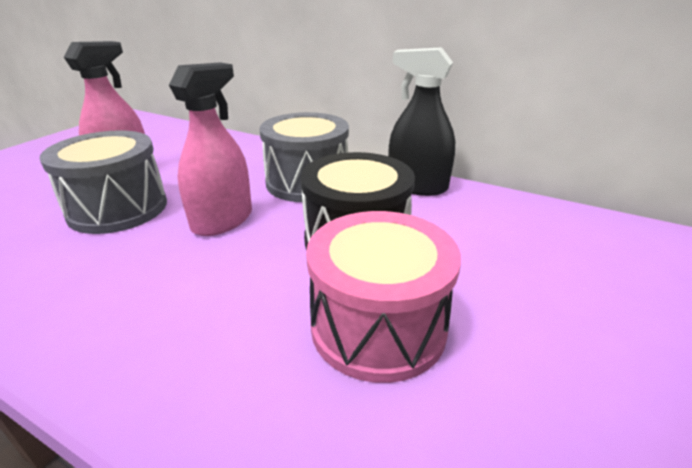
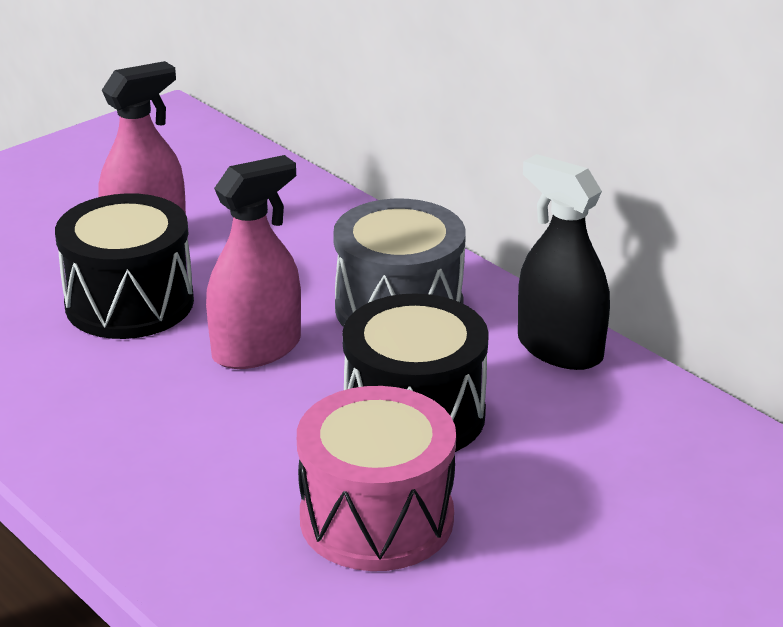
camera: 20 degrees right, 0 degrees up
(118, 208) = (129, 303): grey drum -> black drum

